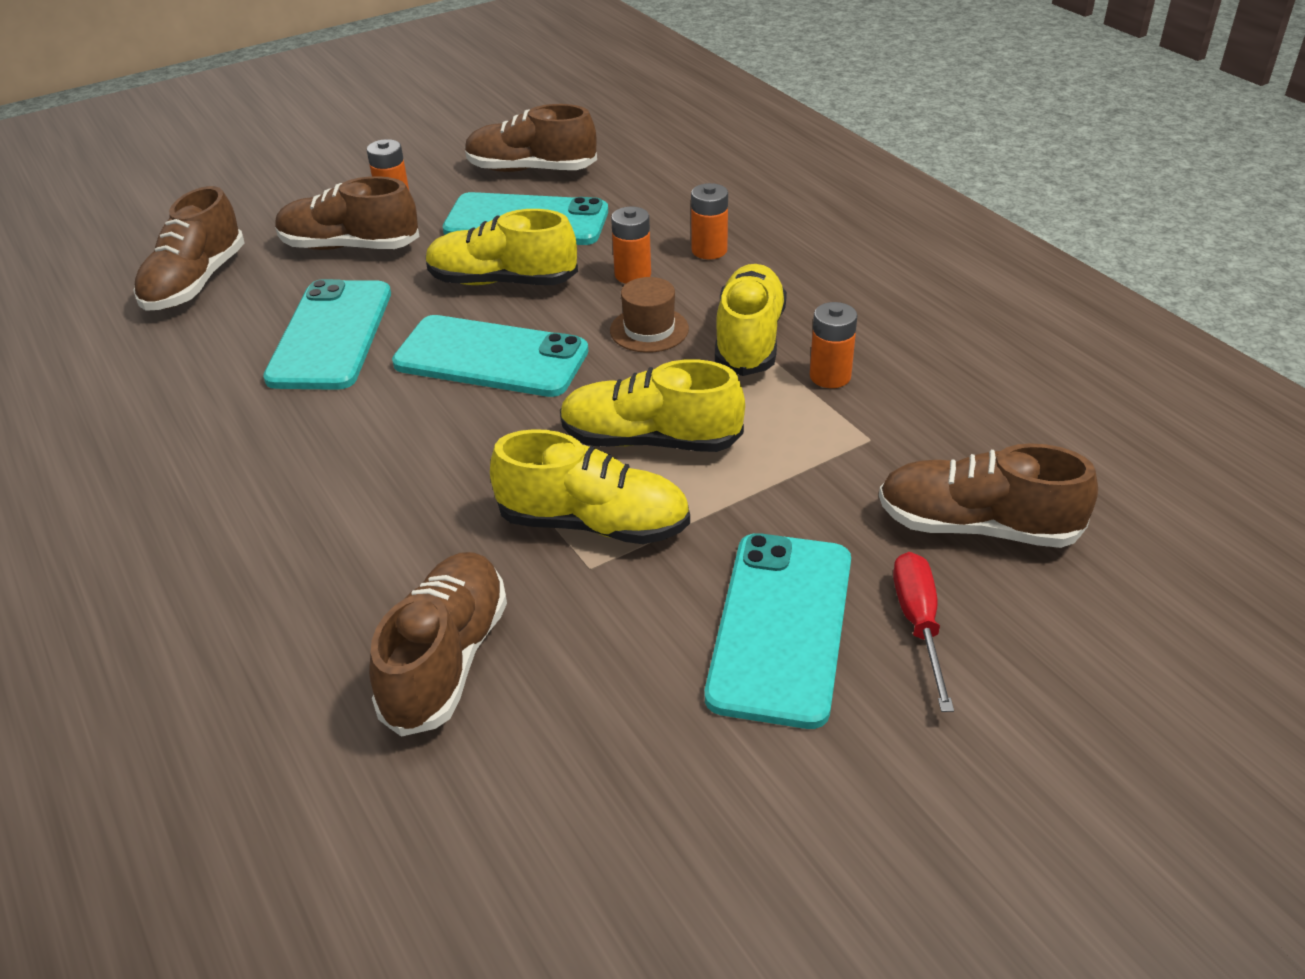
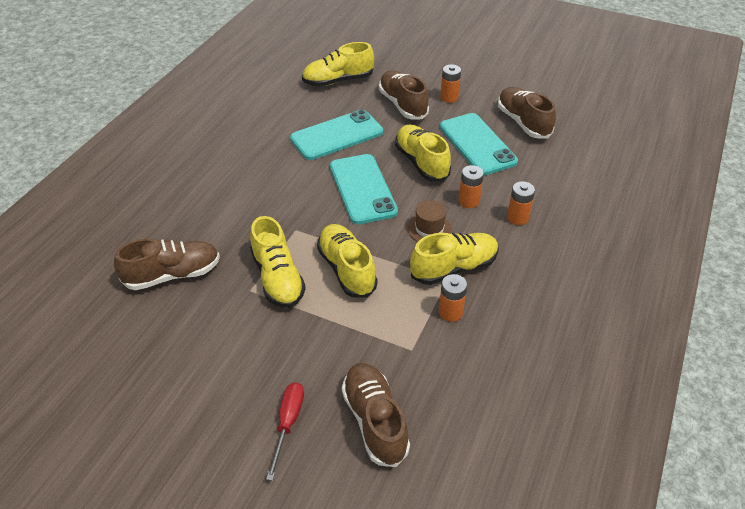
camera: 55 degrees right, 5 degrees up
(195, 283) = (338, 81): brown shoe -> yellow shoe
(781, 627) = (254, 372): turquoise phone -> none
(919, 624) = (288, 423): red screwdriver -> red screwdriver turned 45 degrees counterclockwise

